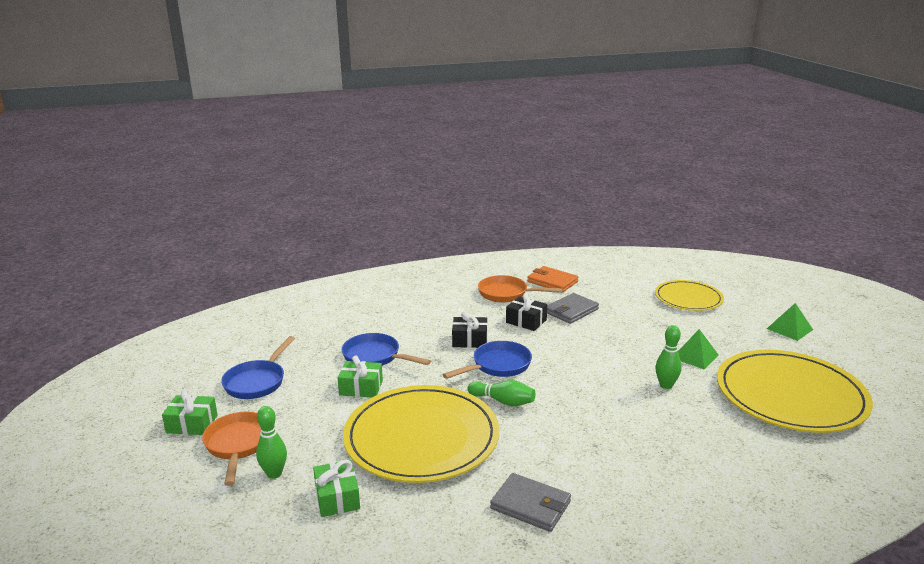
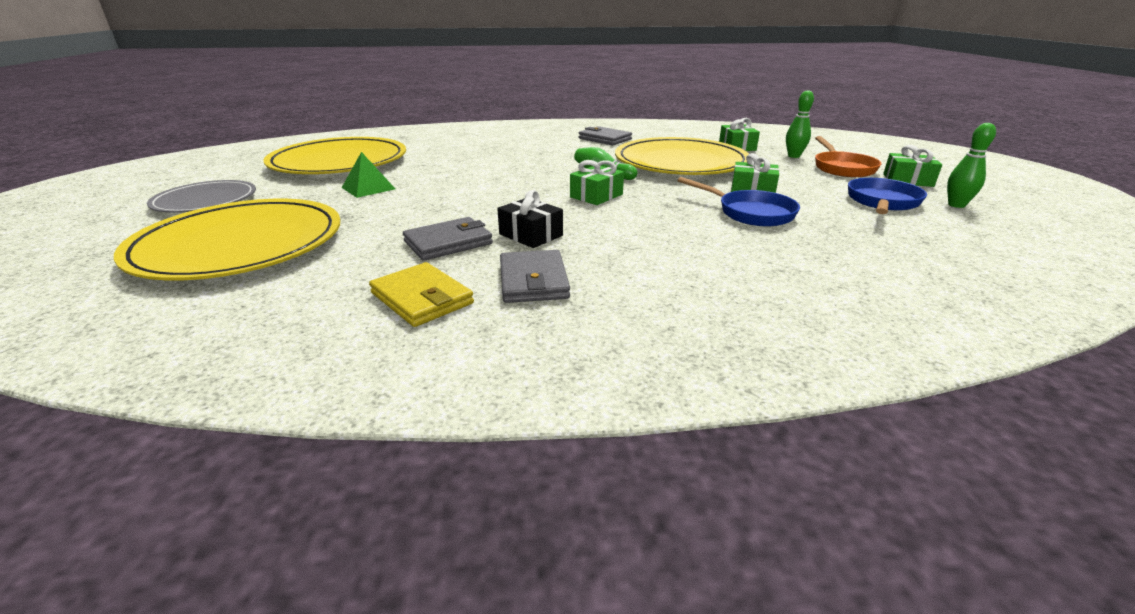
camera: 170 degrees left, 5 degrees up
(469, 340) = (623, 220): black gift -> none
(498, 366) = (596, 196): blue pan -> green gift
(507, 294) = (533, 281): orange pan -> grey wallet
(552, 281) = (422, 298): orange wallet -> yellow wallet
(666, 385) = (436, 173): green bowling pin -> green bowling pin (956, 205)
(688, 298) = (239, 245): yellow plate -> yellow plate, size x1.73
(789, 329) = (205, 201): green pyramid -> grey plate

